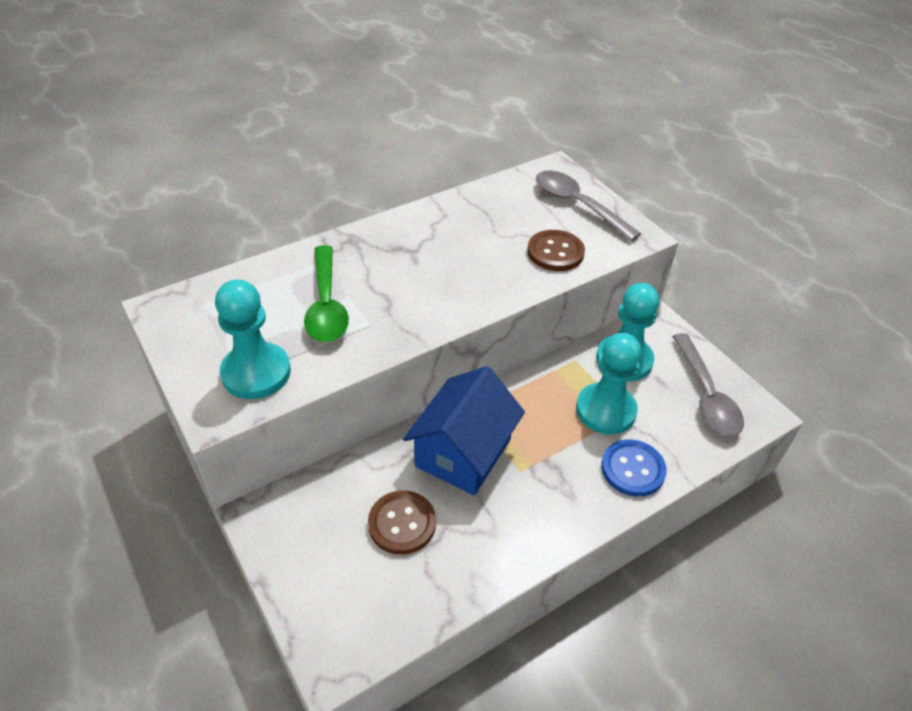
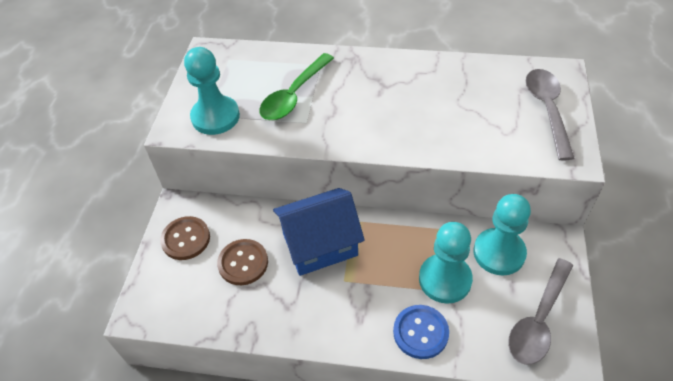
camera: 45 degrees right, 5 degrees up
(555, 252) = (486, 138): brown button -> brown button (186, 239)

